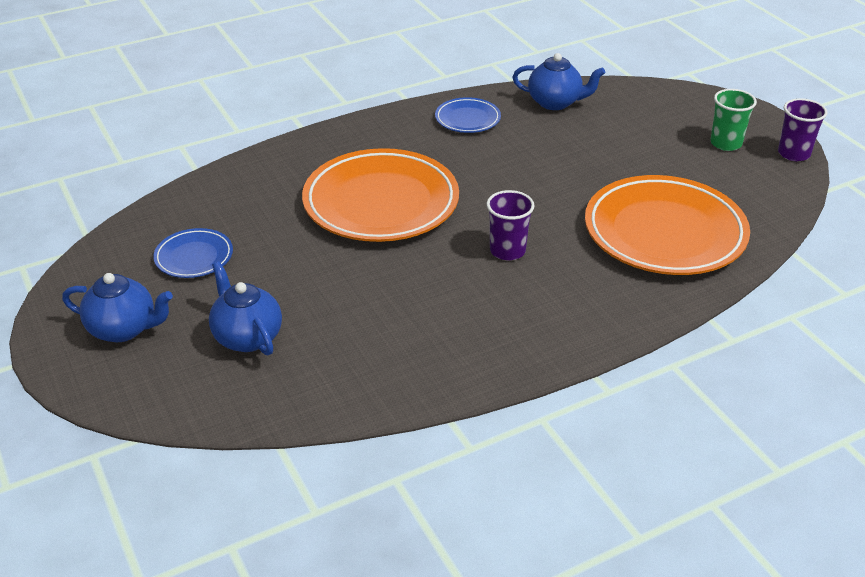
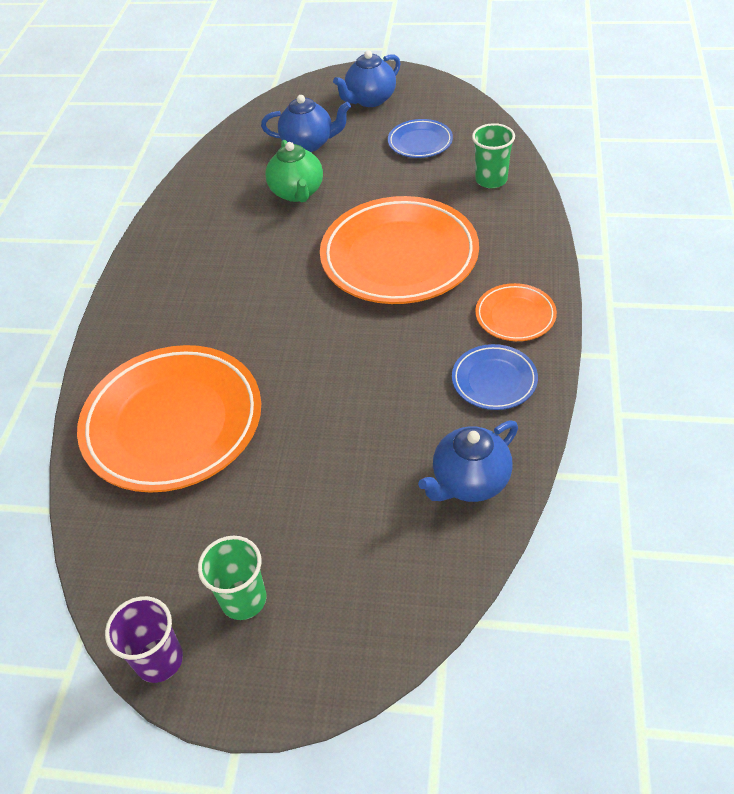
camera: 130 degrees right, 10 degrees up
(231, 193) = (491, 180): none -> green cup
(341, 303) = (297, 193): none -> green teapot
(397, 130) = (515, 316): none -> orange plate
(507, 251) = (261, 303): purple cup -> none

